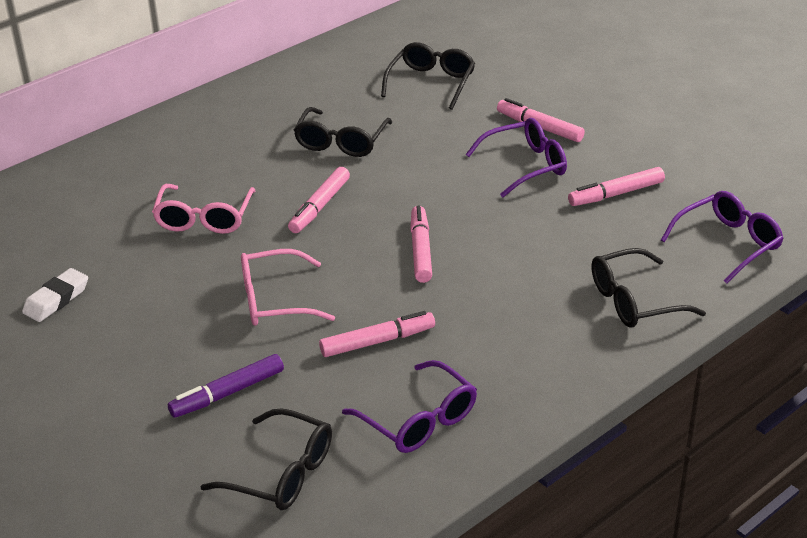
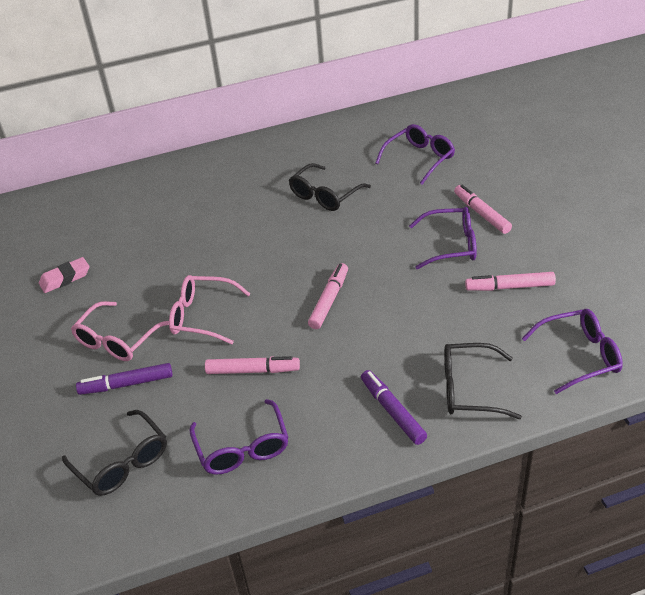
camera: 25 degrees right, 5 degrees up
(56, 299) = (65, 278): white eraser -> pink eraser
(204, 218) = (195, 237): pink glasses -> pink glasses (117, 340)
(320, 206) = (278, 246): pink marker -> none
(431, 83) = (419, 159): black glasses -> purple glasses
(565, 342) = (392, 411): none -> purple marker

